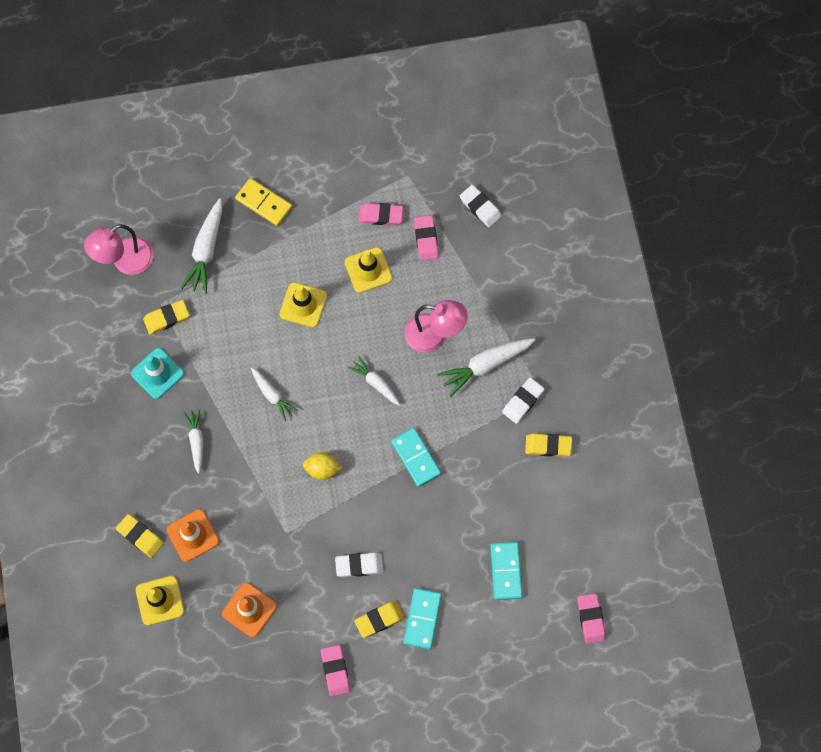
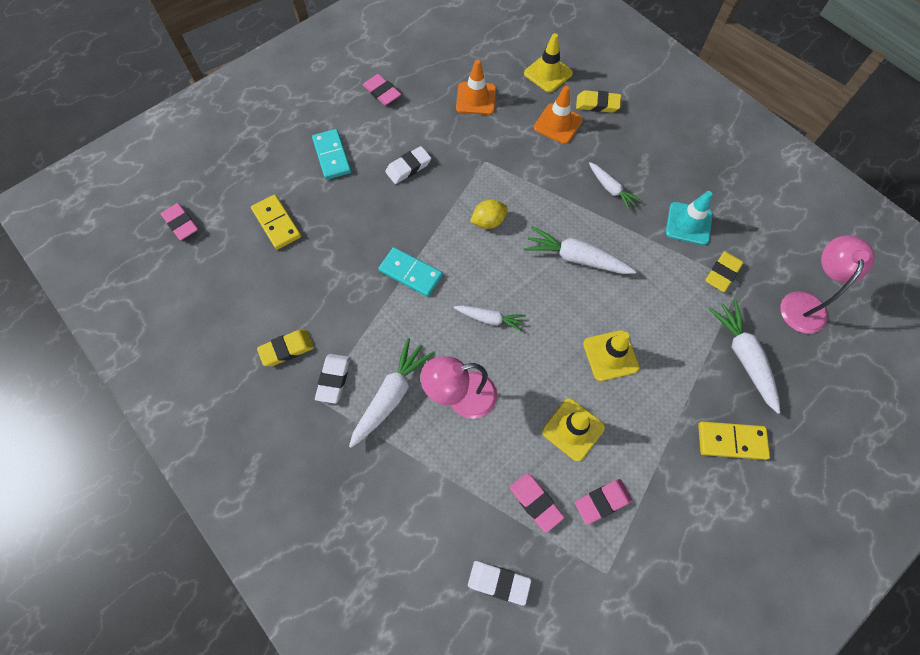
camera: 150 degrees right, 5 degrees down
(272, 395) = (576, 258): white carrot -> white carrot, size x1.61
(379, 620) = (367, 139): yellow eraser -> none
(506, 571) = (276, 223): turquoise domino -> yellow domino

